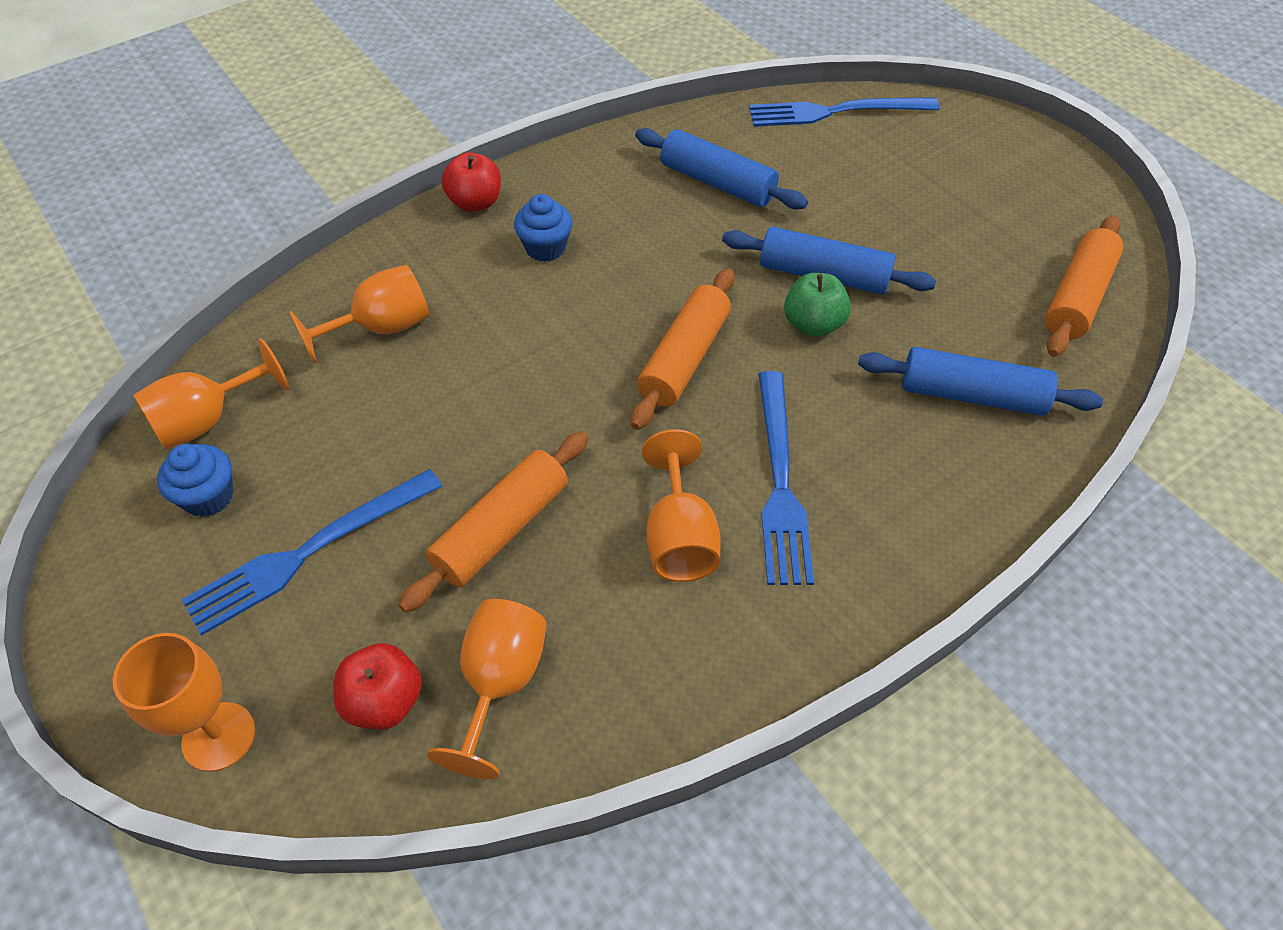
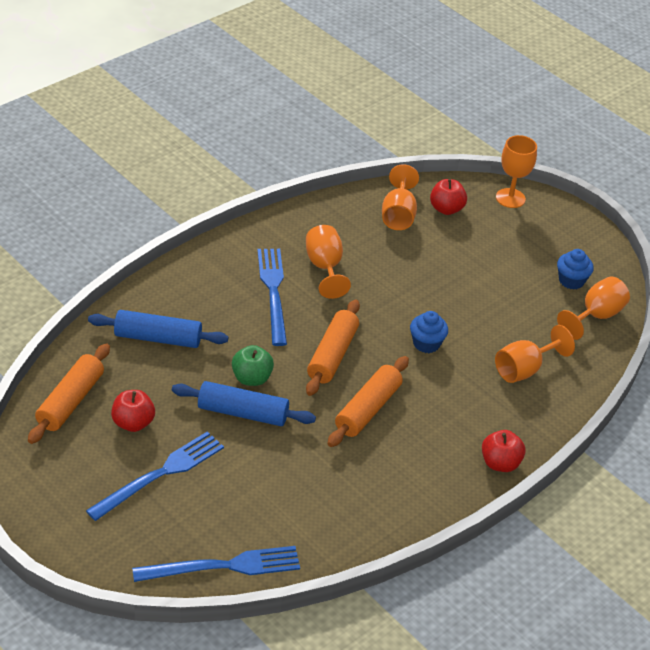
camera: 170 degrees right, 10 degrees down
(309, 552) = (507, 259): blue fork -> blue fork (160, 474)
(501, 529) = (416, 269): orange rolling pin -> orange rolling pin (368, 409)
(545, 248) = (438, 428): blue cupcake -> blue cupcake (426, 343)
(717, 183) = (321, 487): blue rolling pin -> none
(978, 265) = (133, 423): none -> red apple

